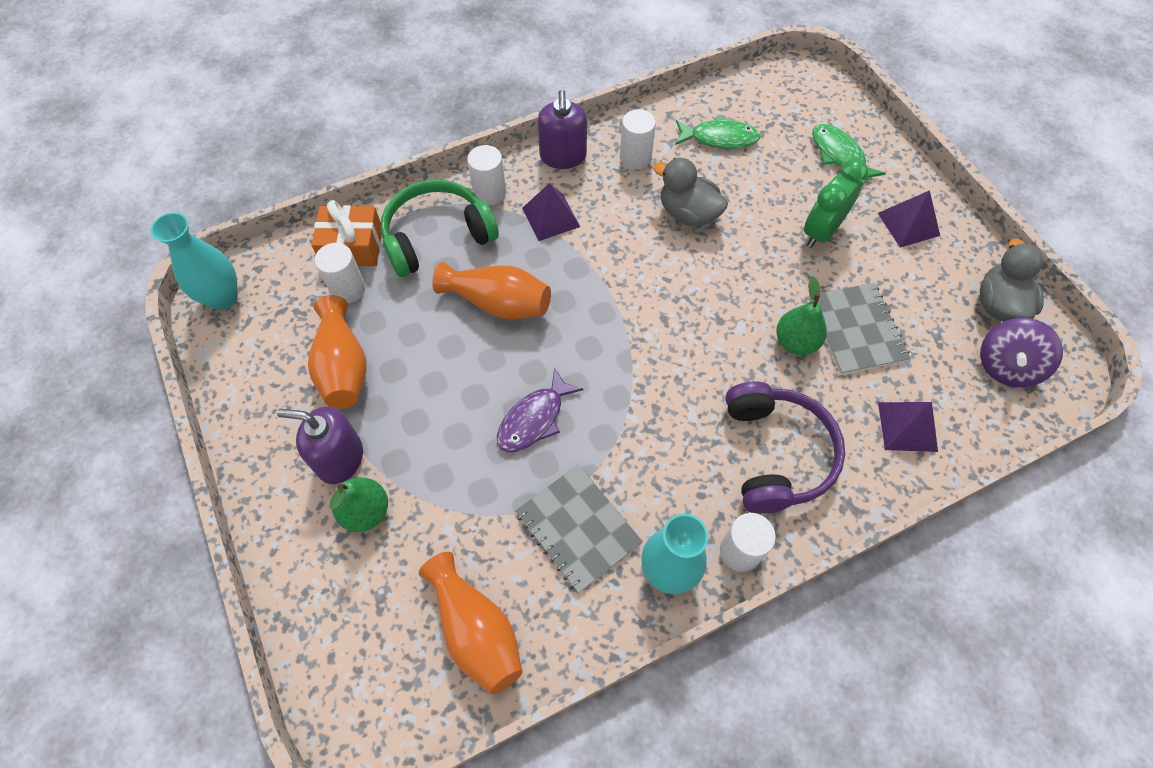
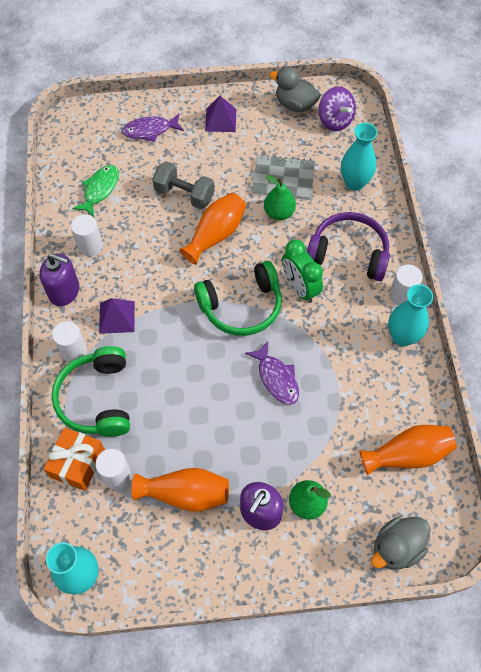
camera: 70 degrees left, 0 degrees up
(498, 303) = (176, 374): orange vase -> orange vase (215, 235)
(578, 528) = (360, 376): grey notebook -> none
(625, 343) = (241, 306): none -> green headphones
(688, 213) = (155, 232): grey duck -> grey duck (396, 548)
(762, 224) = (184, 195): none -> grey dumbbell
(821, 231) = (205, 166): green clock -> green clock (299, 288)
(839, 155) = (150, 130): green fish -> purple fish
(907, 426) = (354, 183): purple pyramid -> turquoise vase

